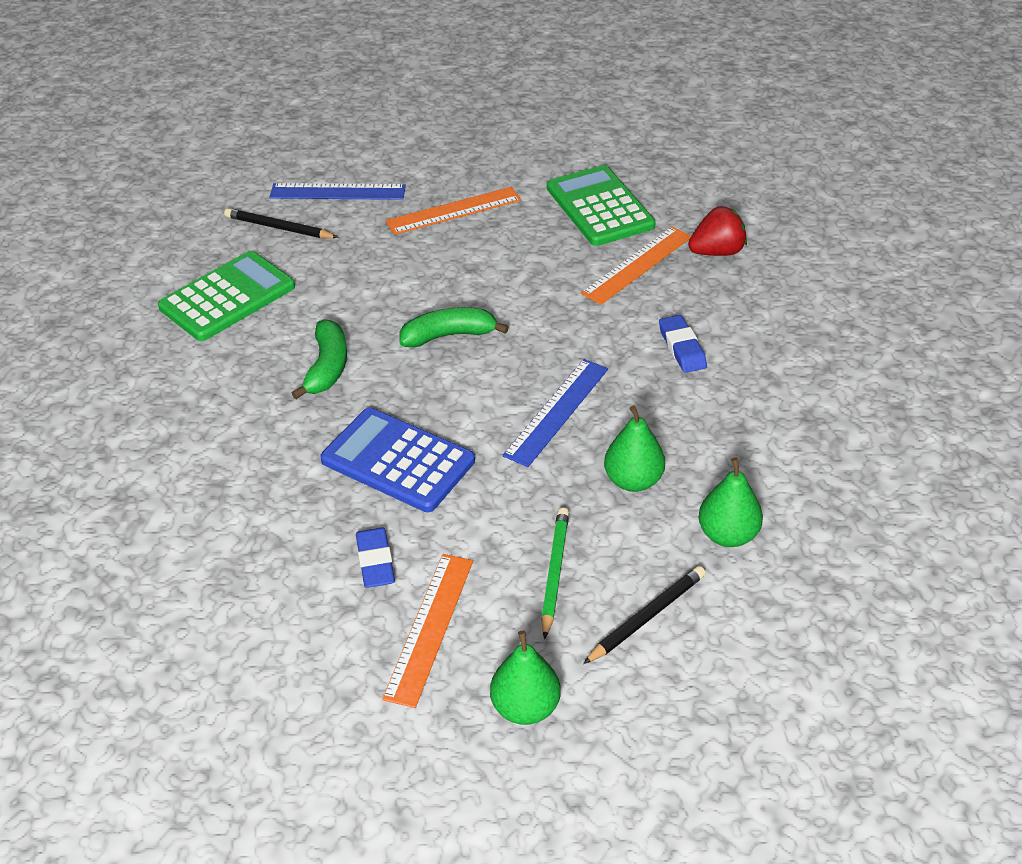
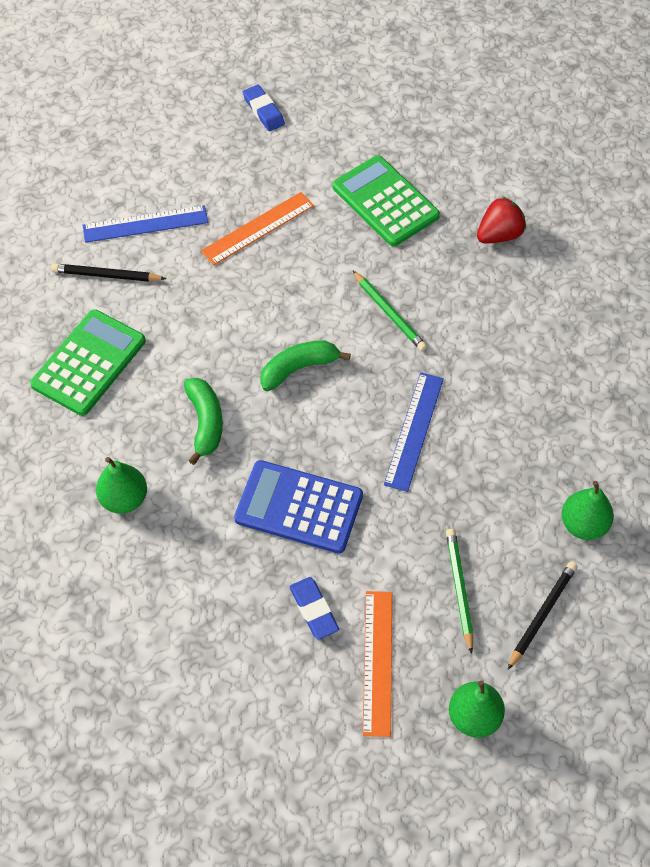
camera: 15 degrees left, 15 degrees up
(568, 302) = (389, 313): none -> green pencil
(633, 480) = (495, 487): green pear -> green pear (124, 499)
(637, 265) = (436, 261): orange ruler -> none
(682, 348) = (497, 344): blue eraser -> blue eraser (263, 111)

